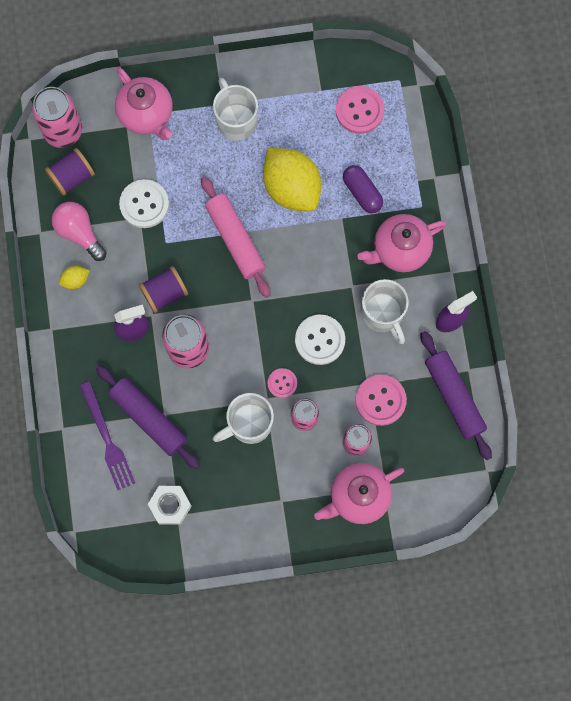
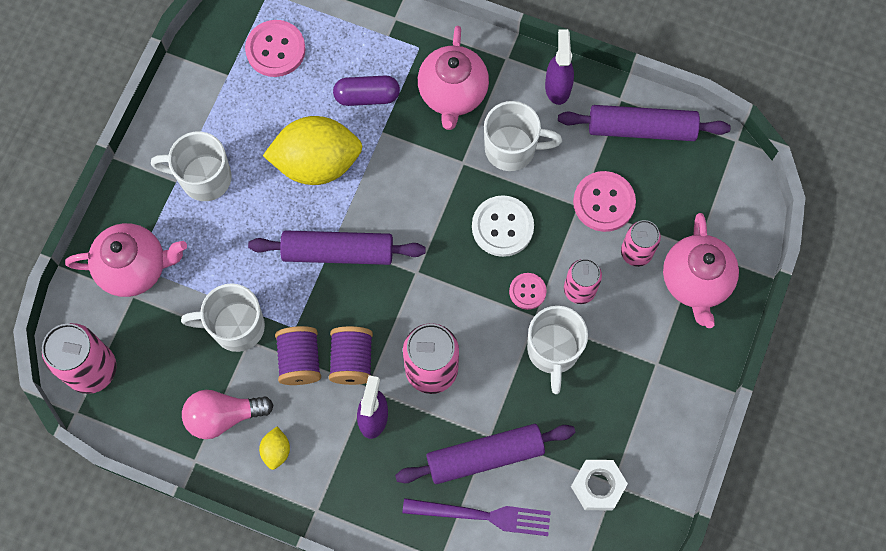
camera: 60 degrees left, 5 degrees down
(72, 177) = (152, 389): purple spool -> purple spool (300, 360)
(144, 204) = (236, 327): white button -> white mug
(235, 239) = (338, 252): pink rolling pin -> purple rolling pin

